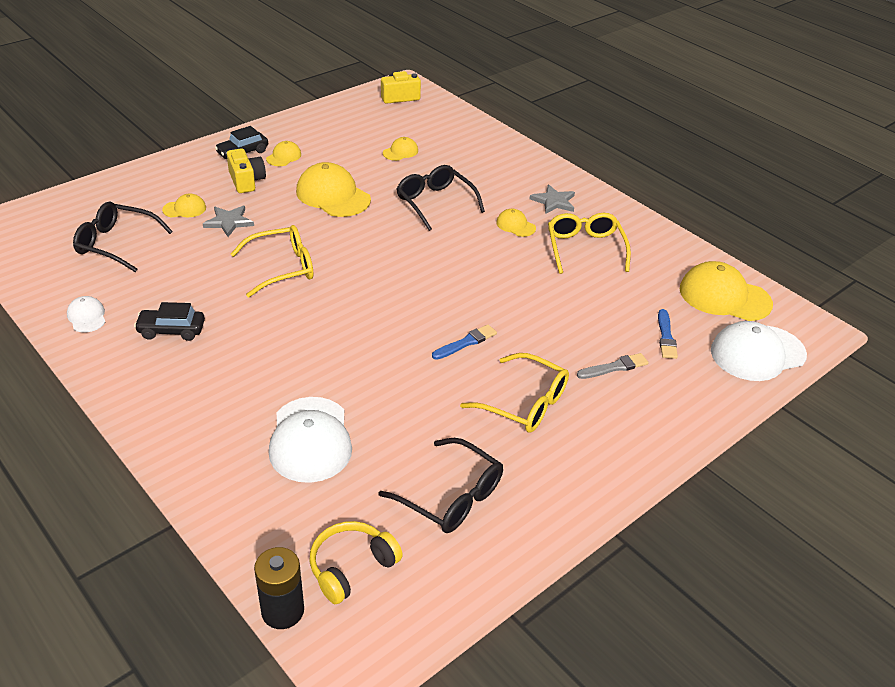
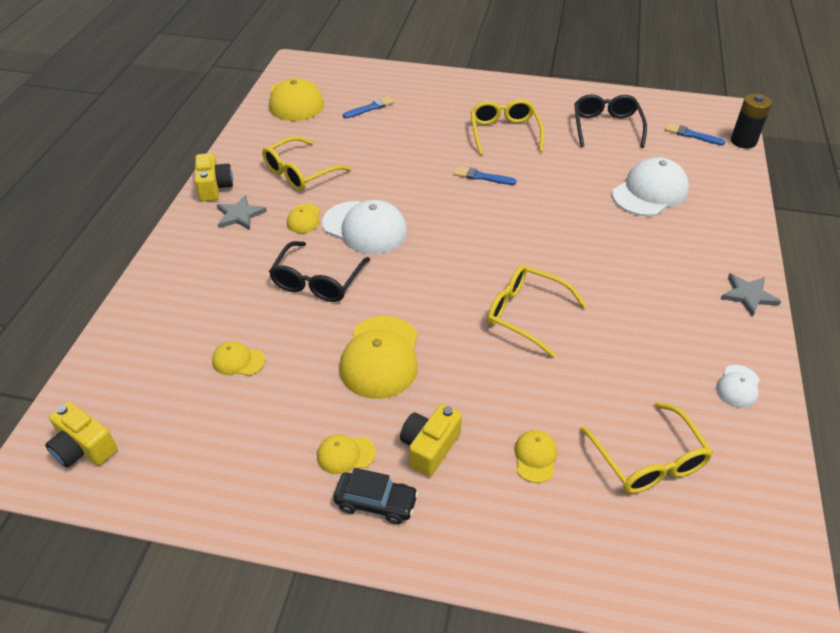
camera: 125 degrees left, 5 degrees up
(116, 244) = (648, 460): black glasses -> yellow glasses
(171, 330) = (674, 322): black car -> none
(184, 209) = (535, 457): yellow cap -> yellow cap turned 60 degrees clockwise
(229, 222) = (512, 401): grey star -> grey star (748, 295)
(351, 567) = (691, 135): yellow headphones -> blue brush
(606, 204) = (214, 187): none -> yellow camera
(614, 367) = (426, 115): grey brush -> none
(757, 353) = (346, 76): white cap -> white cap (365, 228)

